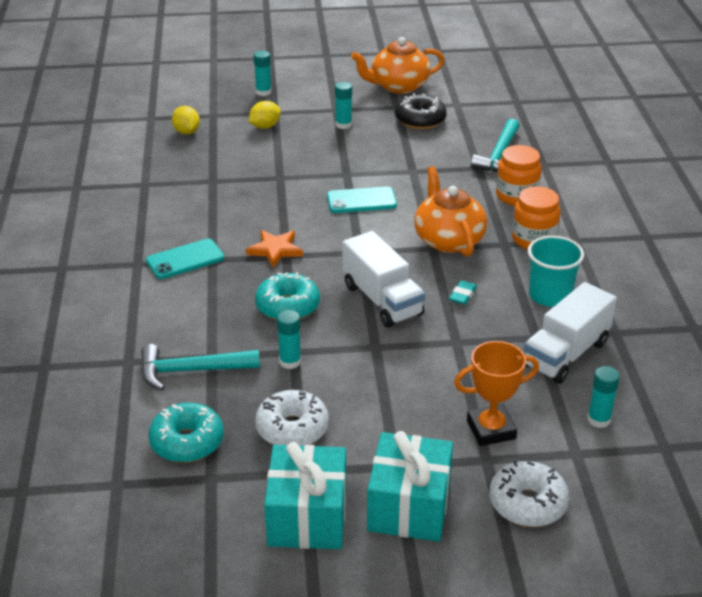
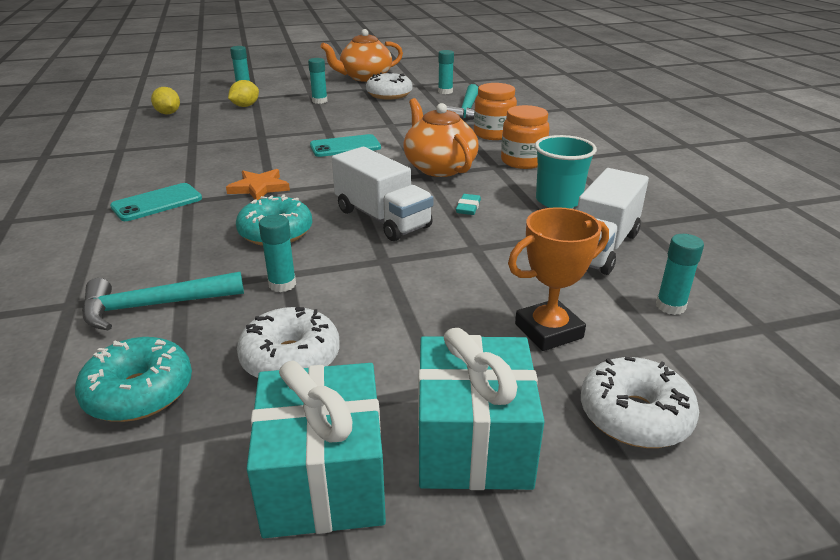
camera: 10 degrees left, 5 degrees down
(420, 120) = (389, 94): black donut -> white donut
(483, 120) = (445, 92): none -> turquoise glue stick

